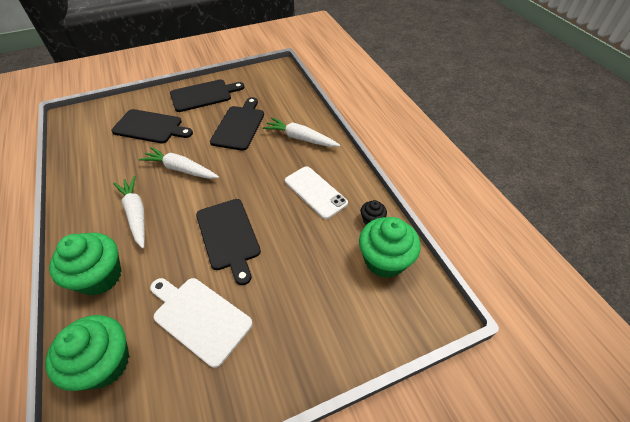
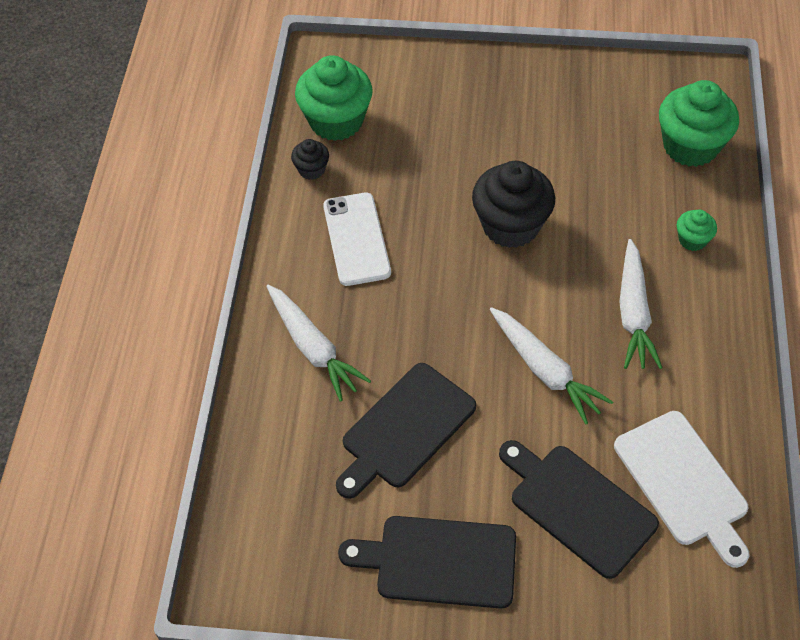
camera: 150 degrees left, 5 degrees up
(100, 276) = (692, 240): green cupcake -> green cupcake, size x0.48
(199, 317) = (579, 148): white cutting board -> white cutting board (683, 482)
(228, 236) = (510, 225): black cutting board -> black cupcake

